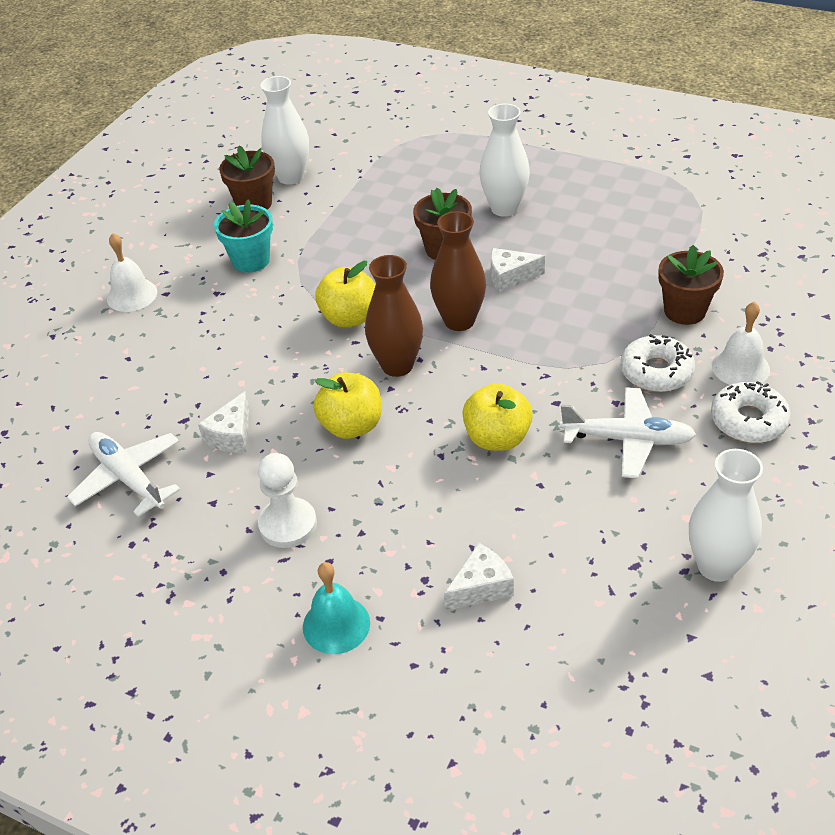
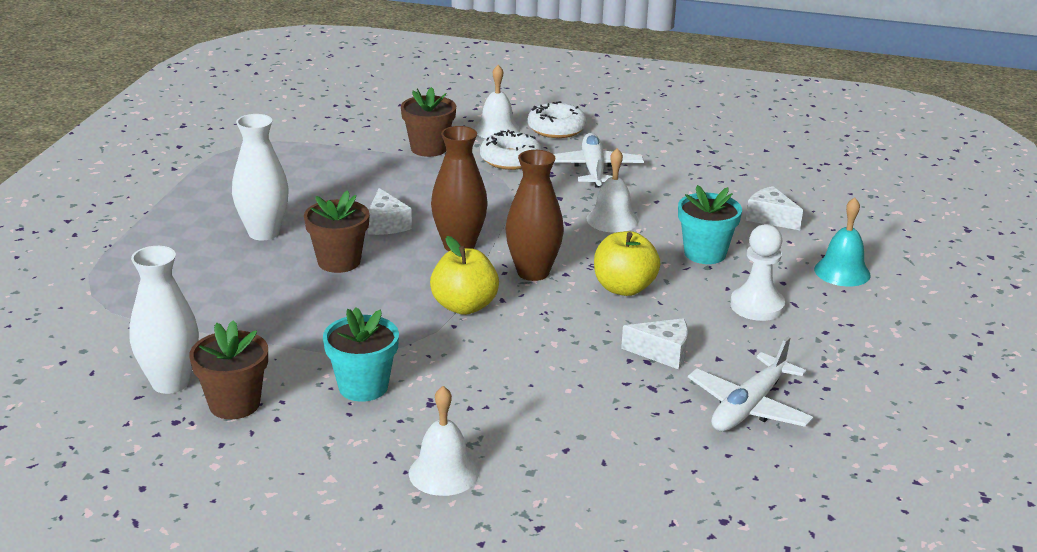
camera: 105 degrees left, 15 degrees down
(406, 504) = (705, 253): none -> turquoise flower pot
(497, 438) = (612, 219): yellow apple -> white bell
(716, 566) = (702, 141): white vase -> none

